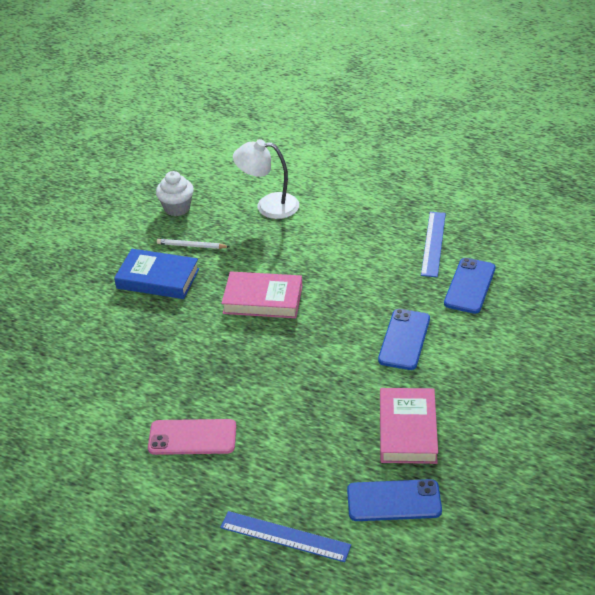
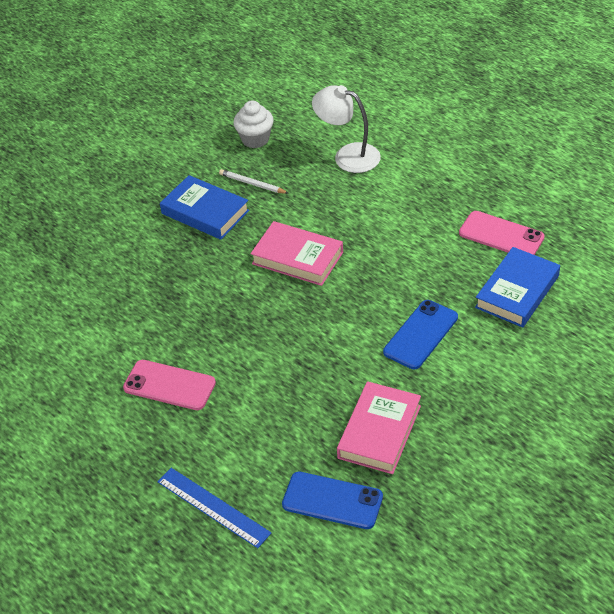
camera: 20 degrees right, 5 degrees up
(433, 243) = (501, 235): blue ruler -> pink phone
(469, 286) = (517, 292): blue phone -> blue book

